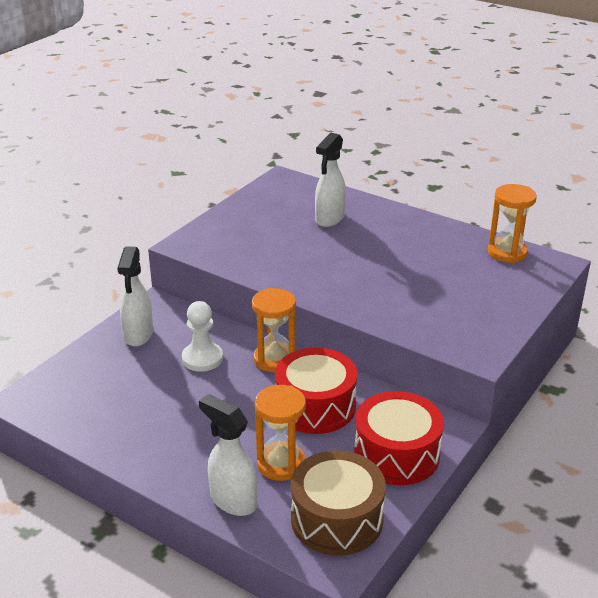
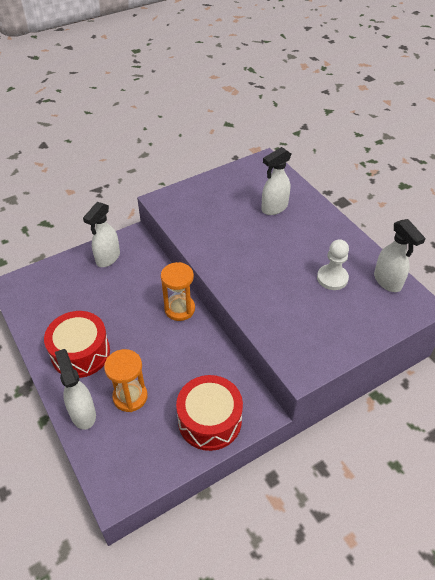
camera: 25 degrees right, 15 degrees up
(202, 358) = (135, 291): white pawn -> white pawn (332, 278)
(315, 406) = (181, 358): red drum -> red drum (80, 353)
(336, 519) = (137, 457): brown drum -> none
(507, 252) = (387, 281): orange hourglass -> white spray bottle

